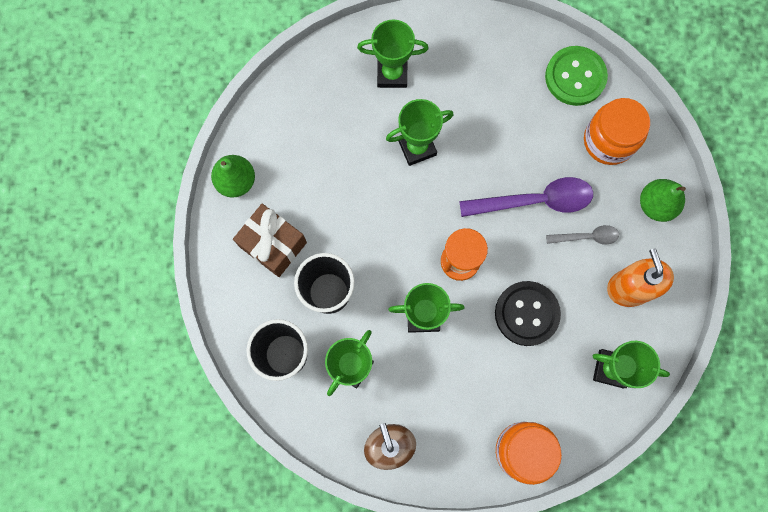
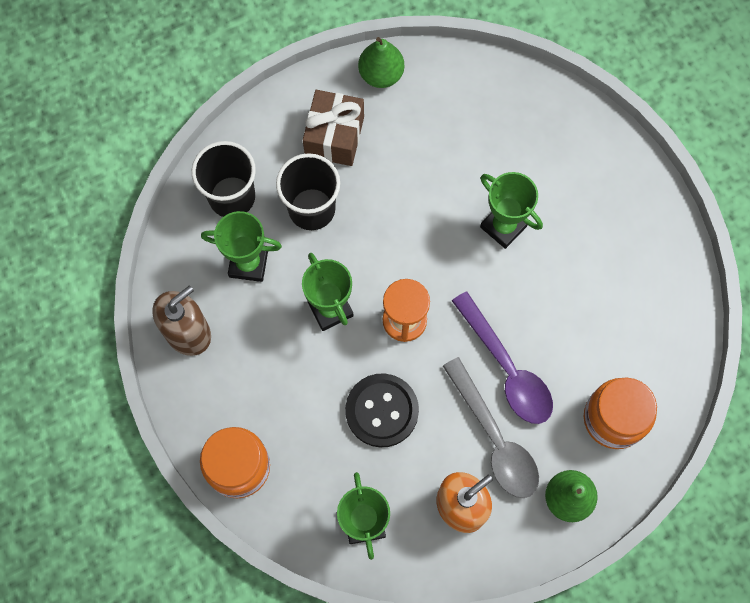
camera: 65 degrees right, 5 degrees down
(392, 74) = (569, 168): green trophy -> none
(575, 77) = (667, 353): green button -> none
(587, 237) = (495, 439): grey spoon -> grey spoon, size x1.86

